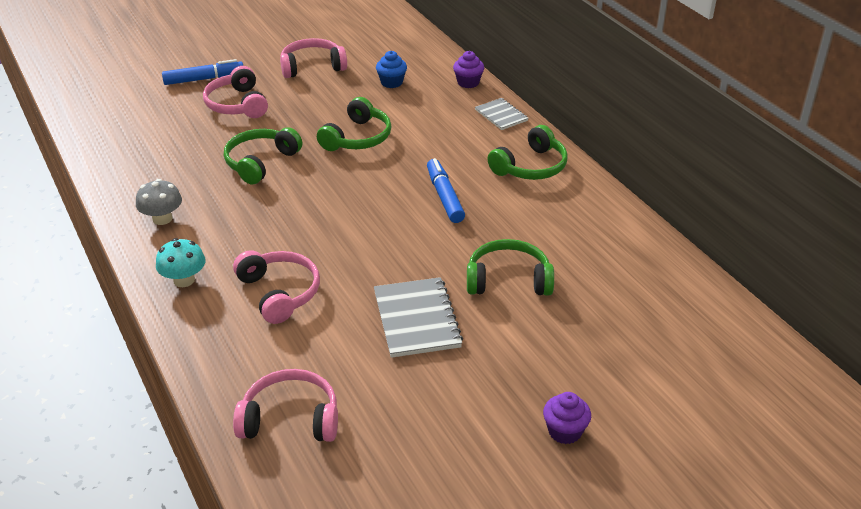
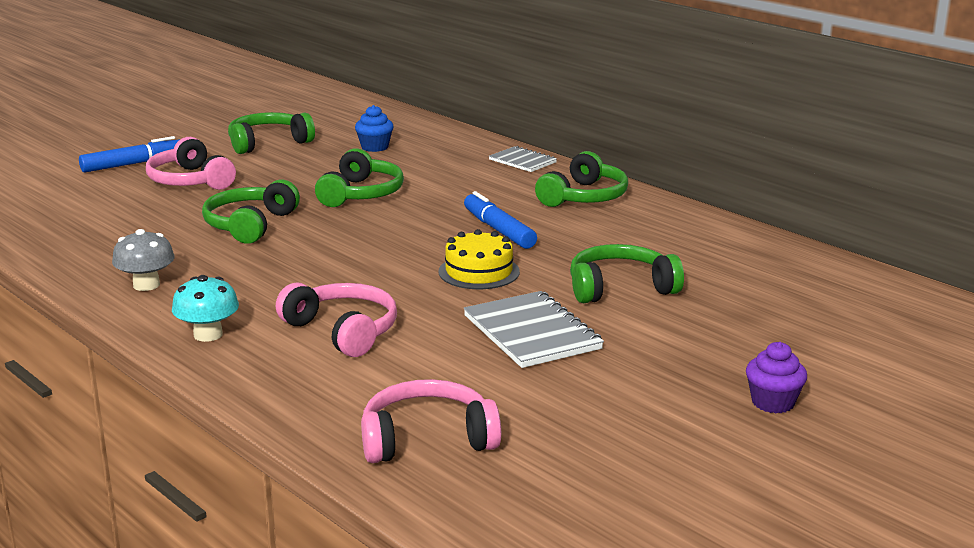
camera: 15 degrees left, 15 degrees down
(312, 67) = (268, 143): pink headphones -> green headphones
(407, 243) = (479, 272): none -> yellow cake
(468, 82) = (466, 140): purple cupcake -> none

